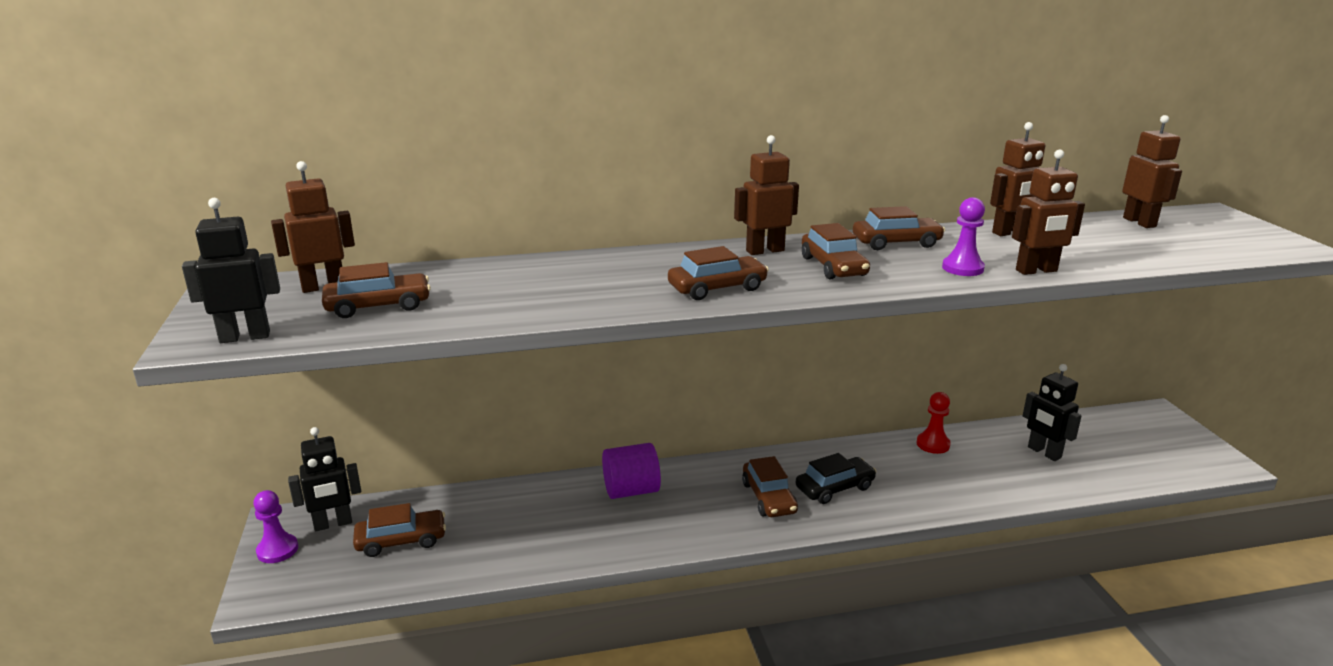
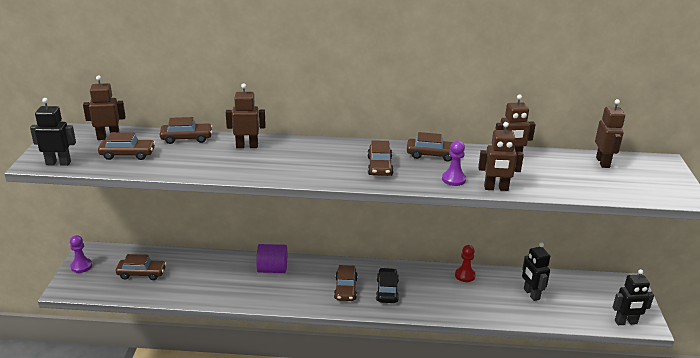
camera: 15 degrees right, 5 degrees up
(333, 524) = (112, 257): black robot -> black robot (626, 322)
(717, 288) = (303, 171): brown car -> brown car (186, 138)
(765, 251) = (351, 149): brown robot -> brown robot (247, 146)
(835, 488) = (387, 290): black car -> black car turned 75 degrees counterclockwise

